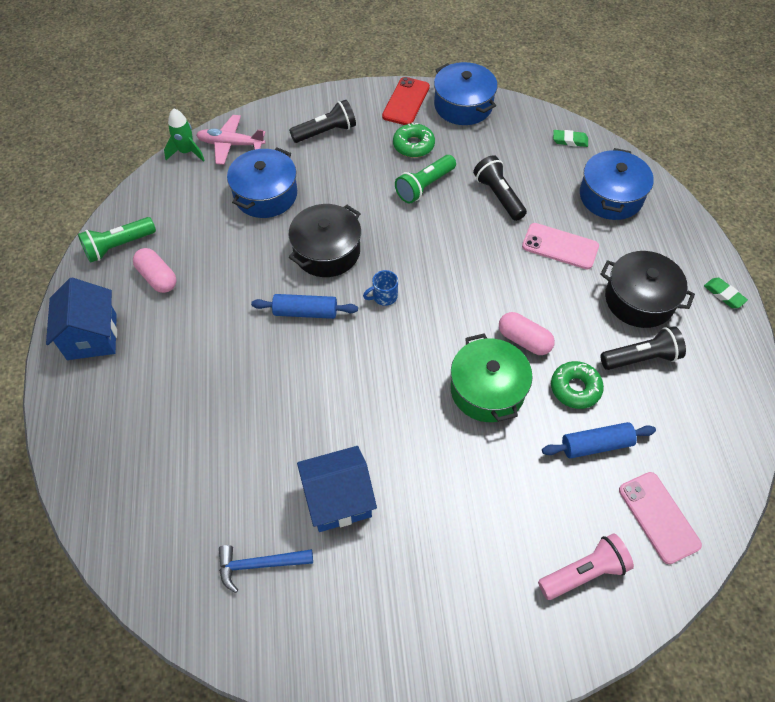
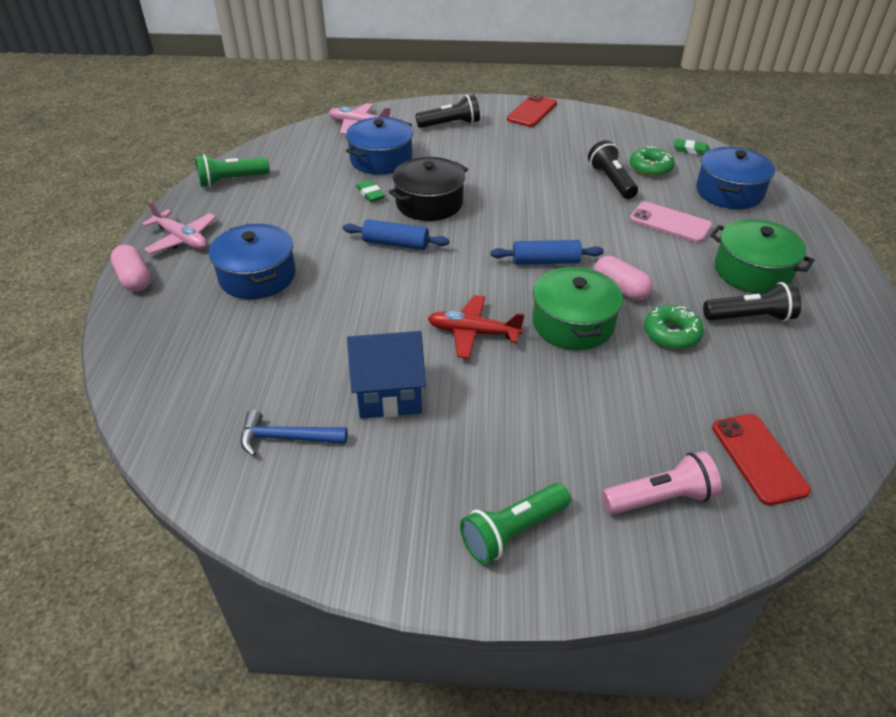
camera: 10 degrees right, 15 degrees down
(92, 336) = (182, 239): blue house -> pink plane
(157, 277) = (260, 205): pink capsule -> pink capsule (134, 279)
(186, 152) = (316, 126): green rocket -> none
(384, 296) = (478, 240): blue mug -> none
(399, 415) = (473, 333): none -> red plane
(413, 145) = (533, 140): green donut -> green donut (650, 168)
(424, 186) = (537, 168): green flashlight -> green flashlight (512, 532)
(463, 105) = (587, 118): blue pot -> blue pot (257, 276)
(596, 445) = (690, 384): blue rolling pin -> blue rolling pin (545, 261)
(639, 300) = (752, 271): black pot -> green pot
(658, 517) = (758, 458): pink phone -> red phone
(724, 295) = (849, 277): green eraser -> green eraser (370, 194)

